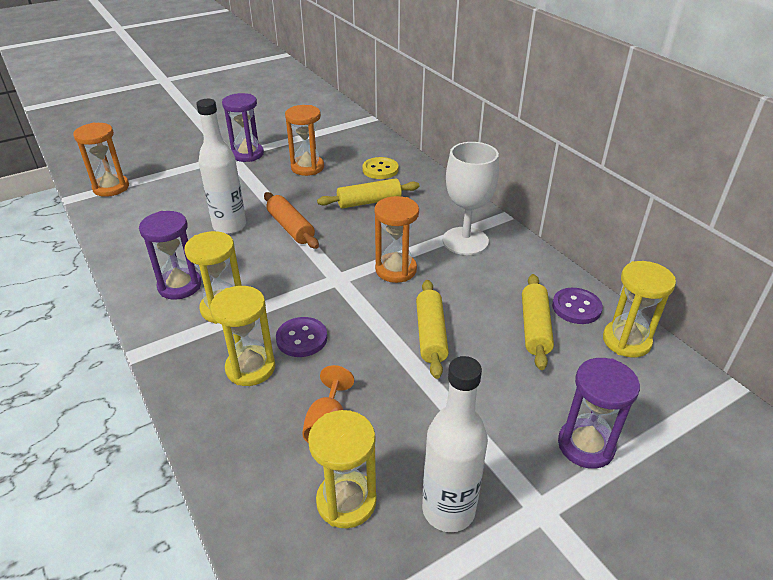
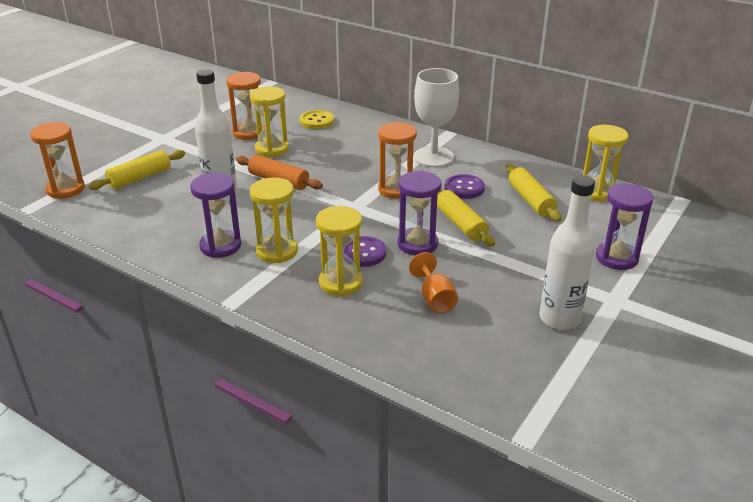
camera: 25 degrees left, 5 degrees down
(247, 154) = (179, 134): purple hourglass -> purple hourglass (417, 244)
(346, 501) = (488, 336): yellow hourglass -> yellow hourglass (272, 149)
(369, 202) = (329, 147): yellow rolling pin -> yellow rolling pin (140, 178)
(576, 307) = (549, 180): purple button -> purple button (464, 188)

